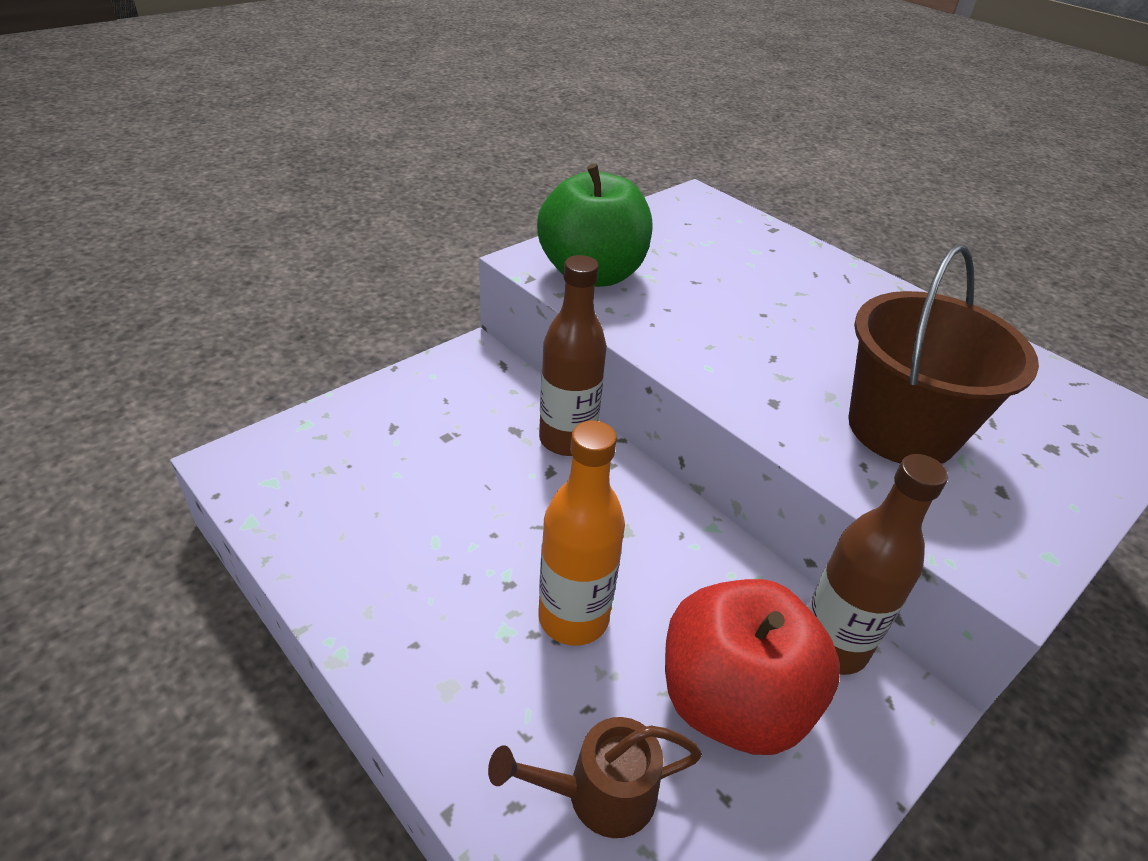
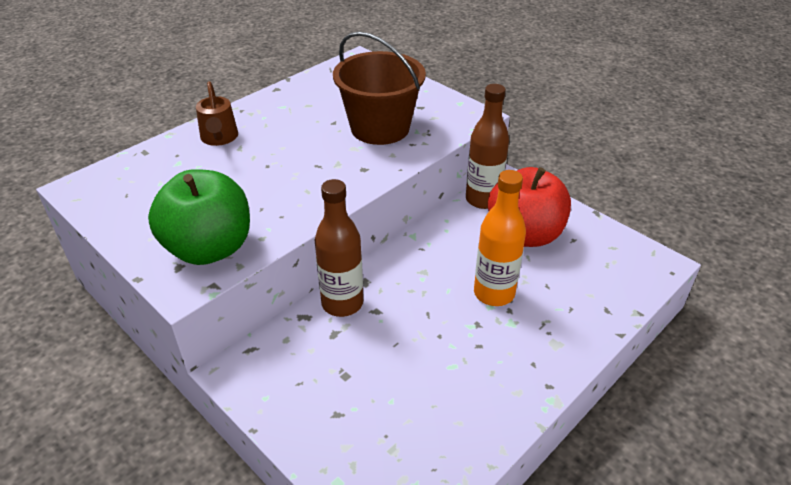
camera: 90 degrees left, 0 degrees up
(598, 794) = (589, 280): brown watering can -> brown watering can (219, 138)

